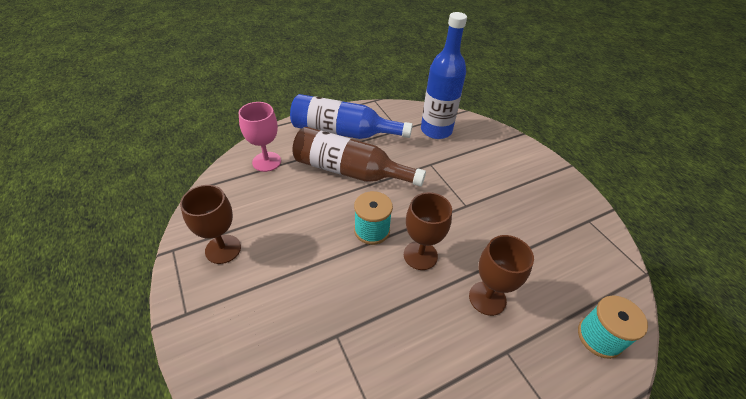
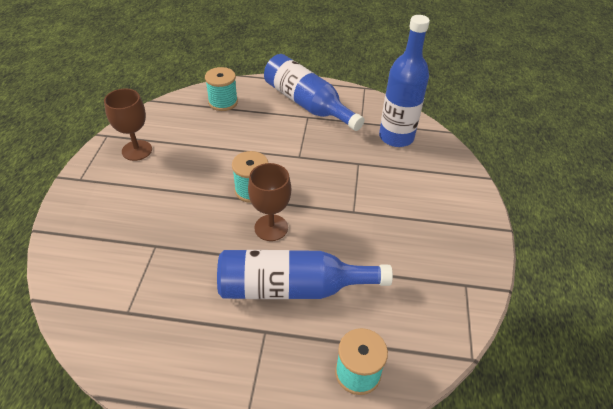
camera: 35 degrees right, 0 degrees up
(266, 161) = (223, 102): pink goblet -> turquoise spool
(349, 171) = (280, 137): brown bottle -> none
(487, 298) = (291, 287): brown goblet -> blue bottle

